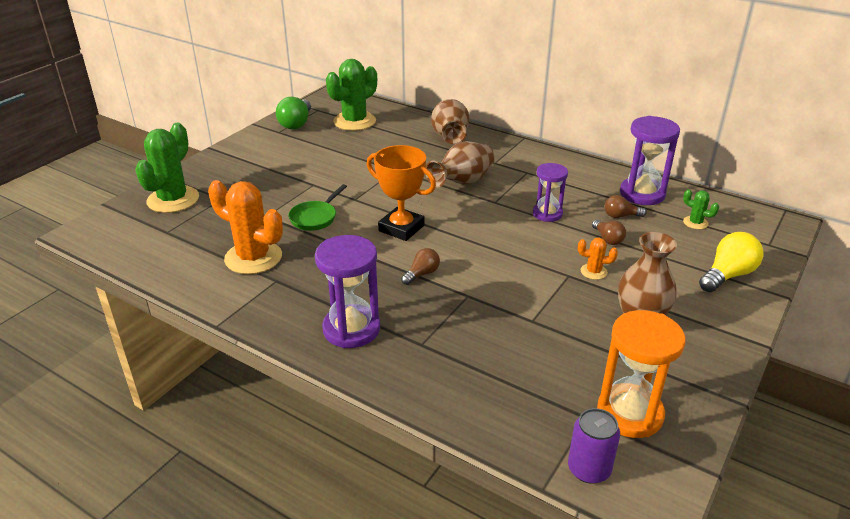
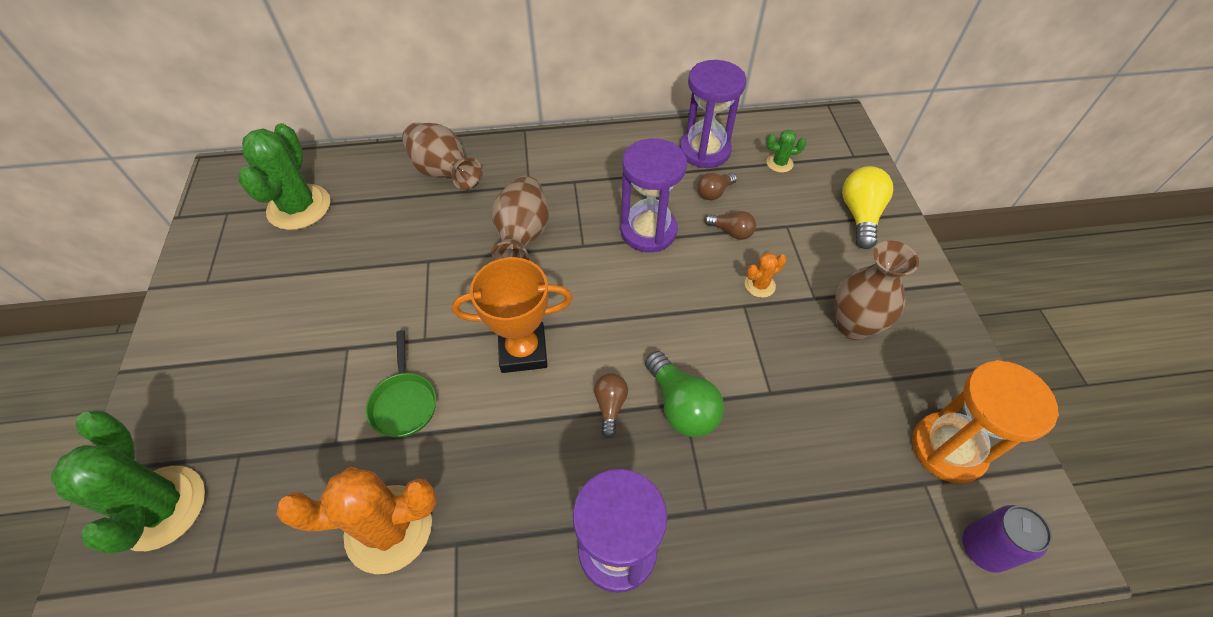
camera: 40 degrees left, 20 degrees up
(296, 123) = (219, 253): green light bulb -> green light bulb (681, 406)
(547, 214) = (648, 231): purple hourglass -> purple hourglass, size x1.56

